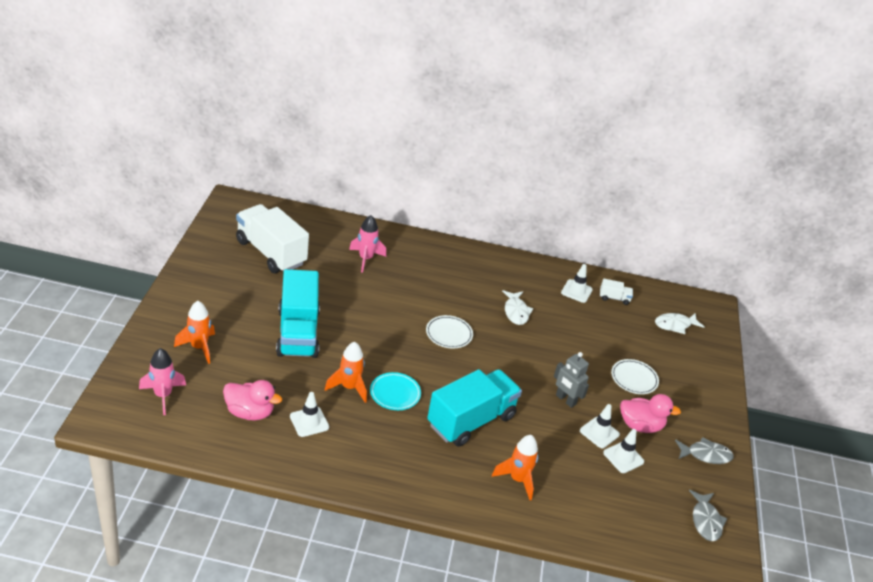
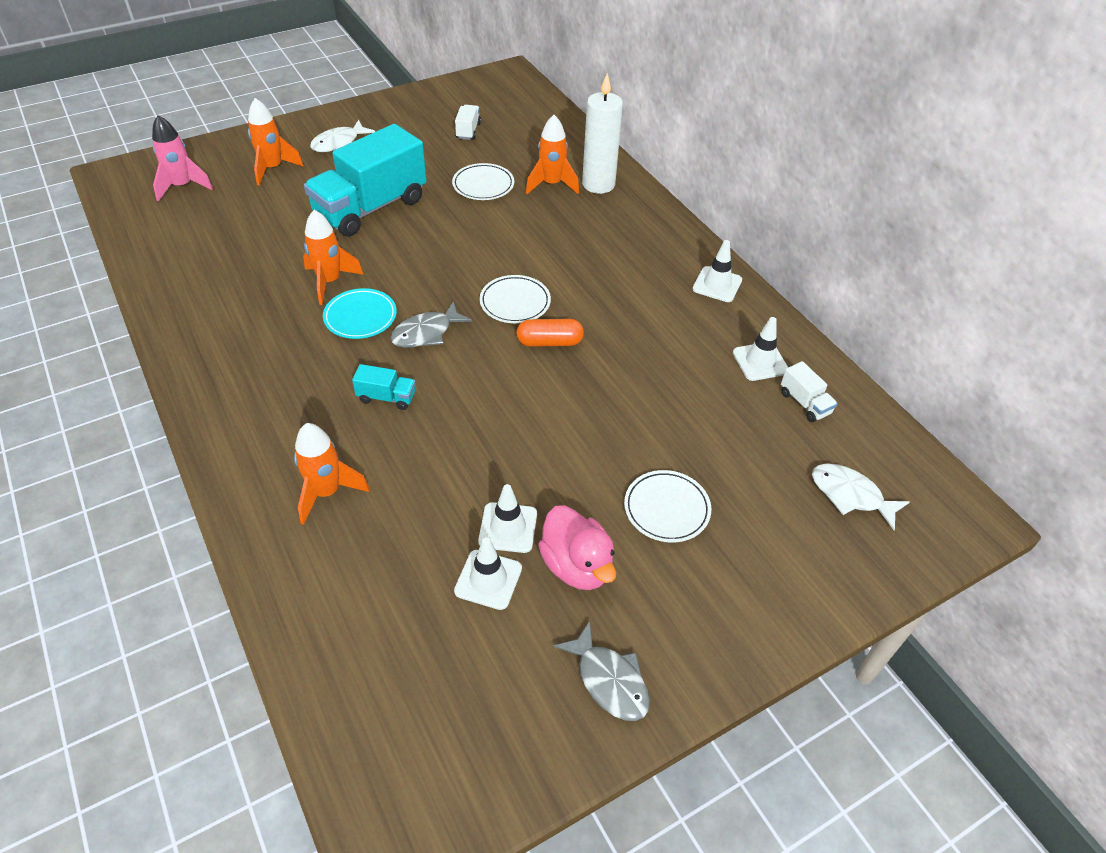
camera: 55 degrees right, 10 degrees up
(250, 412) = (216, 243): pink duck -> none
(271, 253) = (468, 131): white truck -> white truck, size x0.41
(309, 422) = (245, 285): white traffic cone -> white traffic cone (717, 284)
(333, 281) = (483, 185): none -> white plate
(365, 259) = (551, 184): pink rocket -> orange rocket
(387, 245) = (598, 184): none -> white candle
(471, 420) = (386, 397): turquoise truck -> turquoise truck, size x0.41
(492, 342) = (549, 342): none -> orange capsule
(516, 312) = (635, 332): white fish -> white fish (339, 143)
(565, 400) = (530, 461): grey robot -> none
(705, 521) = (460, 755): grey fish -> grey fish (426, 333)

